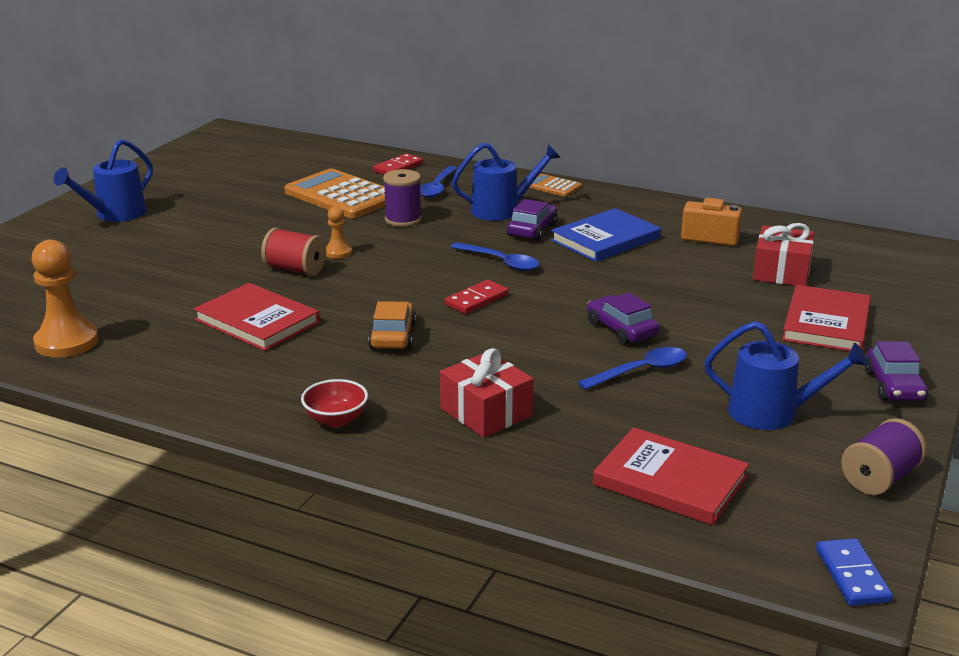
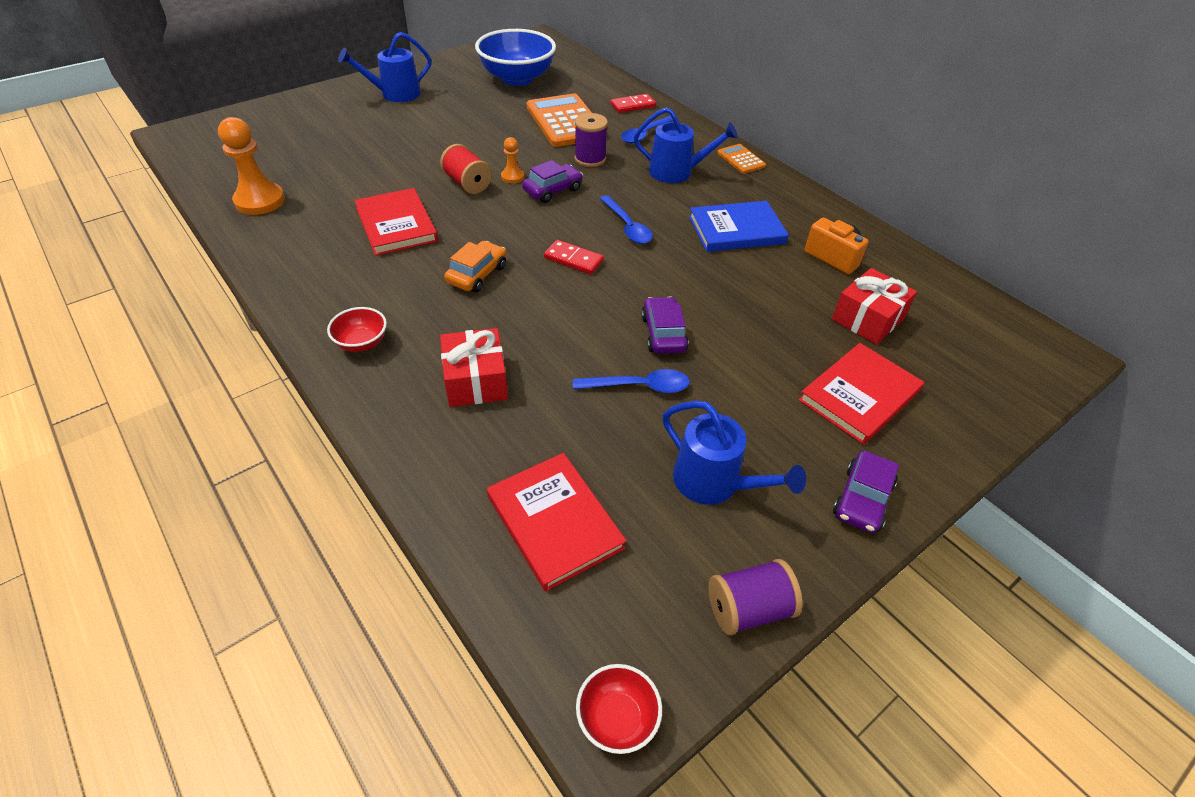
camera: 25 degrees right, 20 degrees up
(244, 171) = (517, 78): none -> blue bowl
(477, 300) = (573, 259): red domino -> red domino turned 45 degrees clockwise
(532, 230) = (682, 201): purple car -> purple car (552, 190)
(852, 575) = (617, 718): blue domino -> red bowl

